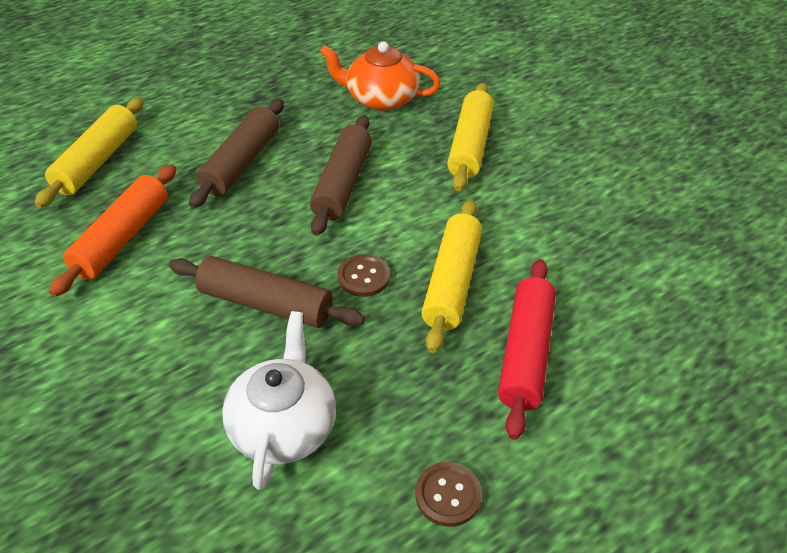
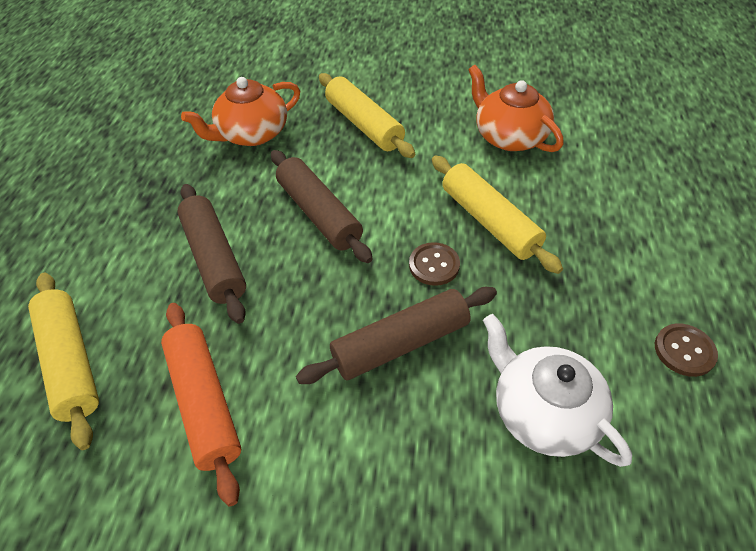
camera: 45 degrees left, 5 degrees up
(525, 353) = (590, 228): red rolling pin -> none
(575, 236) = (509, 136): none -> orange teapot

